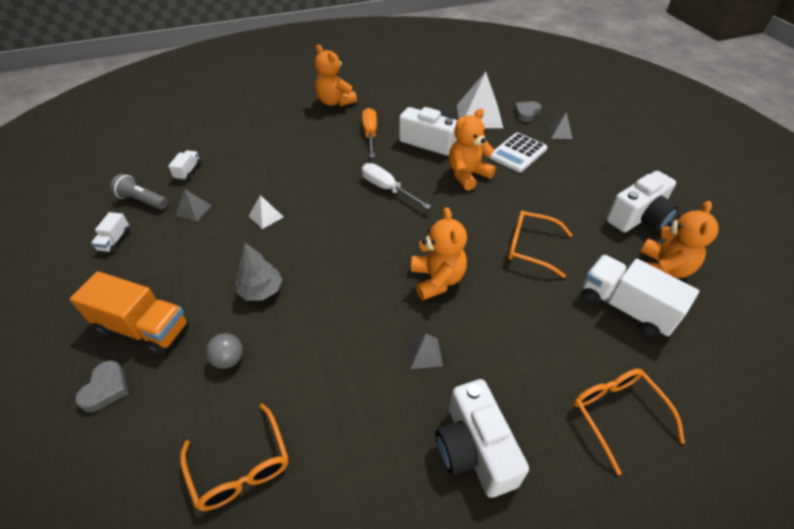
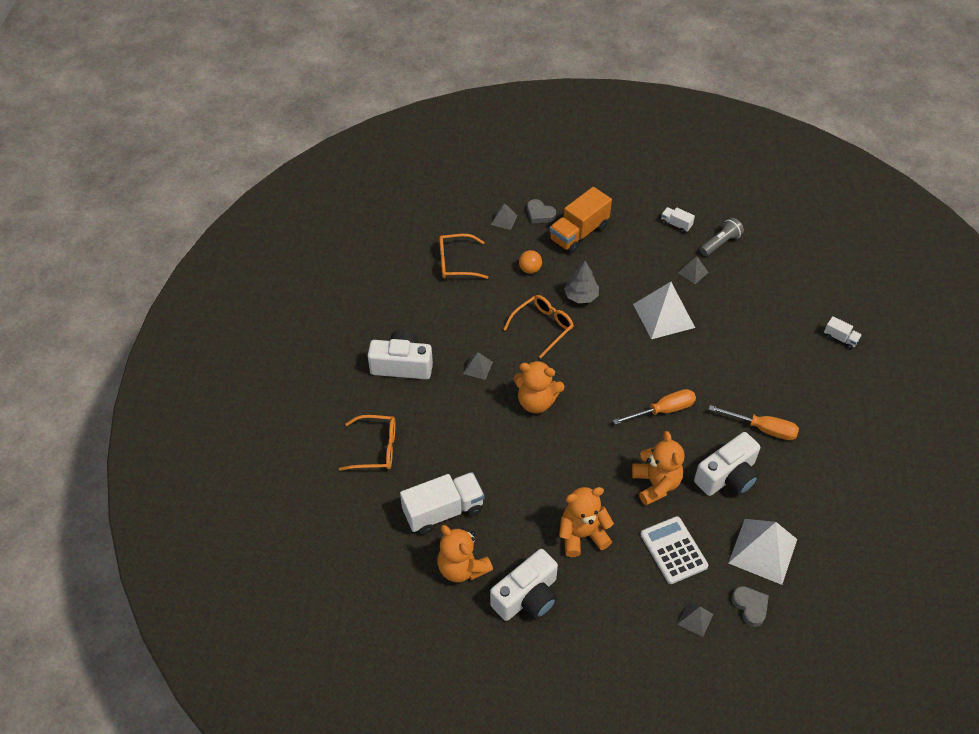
camera: 115 degrees right, 5 degrees up
(124, 435) = (504, 220): none -> grey pyramid
(188, 171) = (752, 276): white truck -> white truck (840, 338)
(229, 359) = (530, 269): grey ball -> orange ball
(266, 216) = (663, 316): white pyramid -> white pyramid, size x2.08
(335, 102) = (844, 418): orange teddy bear -> orange teddy bear (582, 535)
(387, 189) = (663, 410): white screwdriver -> orange screwdriver
(530, 247) = (536, 483): orange glasses -> orange glasses (543, 327)
(639, 217) = (527, 597): white camera -> white camera turned 120 degrees counterclockwise

